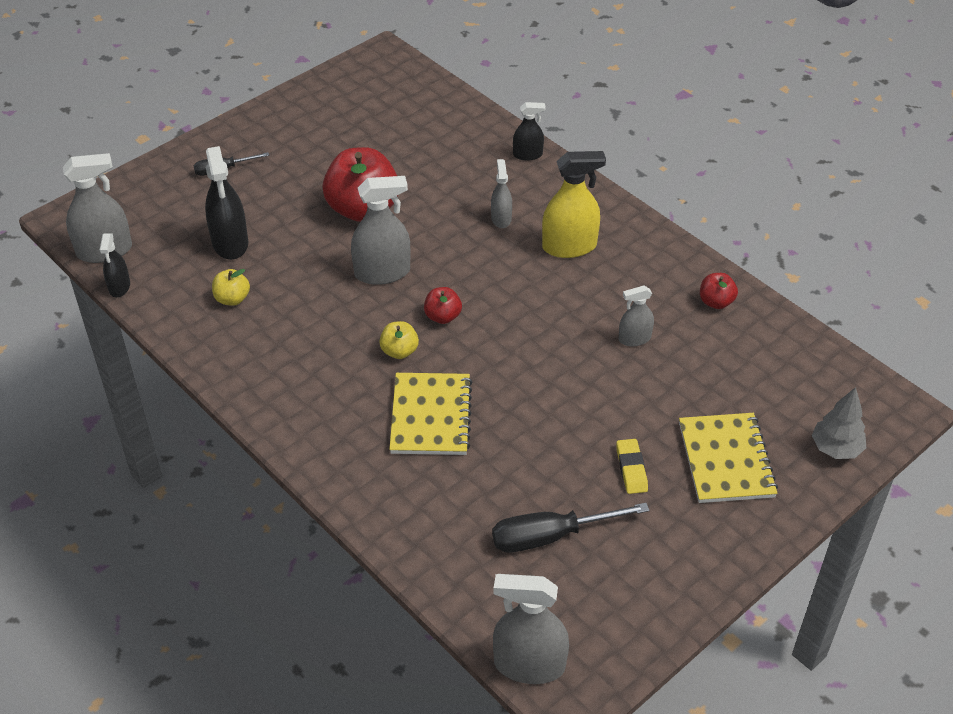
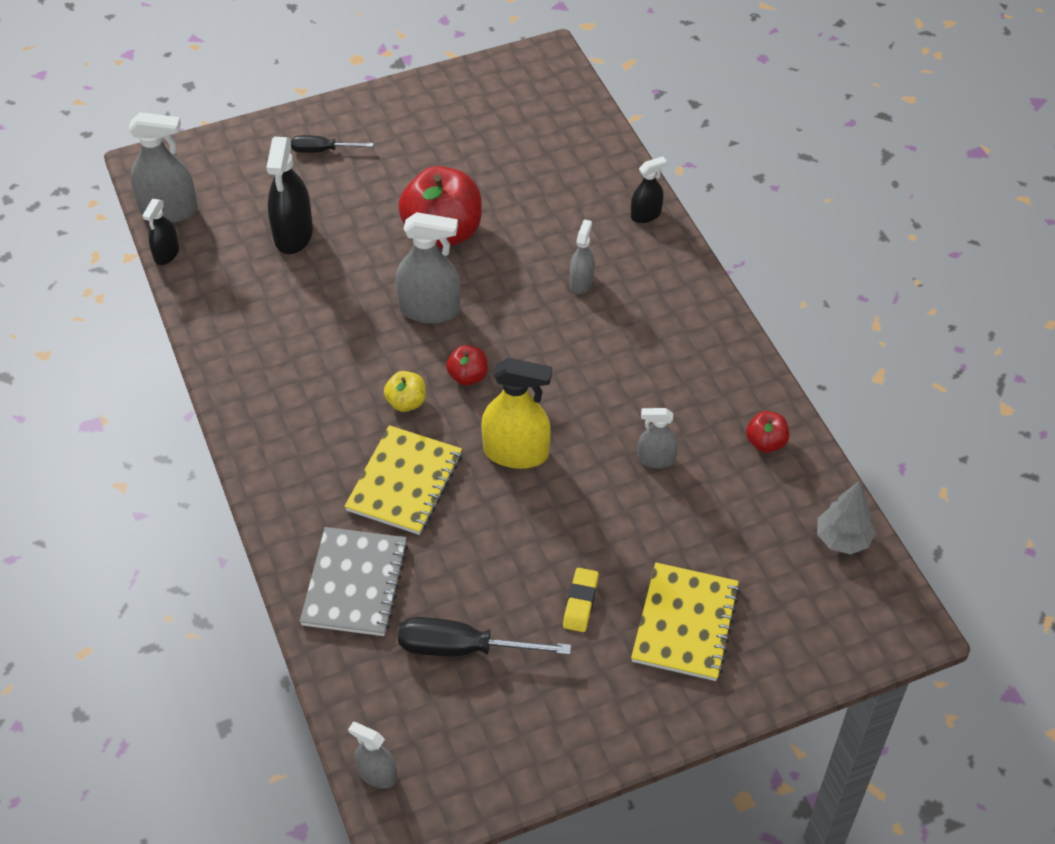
camera: 20 degrees right, 5 degrees up
(232, 299) = (268, 297): yellow apple -> none
(428, 512) = (355, 584): none -> grey notebook
(527, 155) = (646, 215): black spray bottle -> black spray bottle turned 45 degrees counterclockwise
(529, 664) = (377, 774): grey spray bottle -> grey spray bottle, size x0.57
(569, 246) = (638, 334): yellow spray bottle -> yellow spray bottle (516, 452)
(836, 448) = (811, 648): grey tree -> grey tree (842, 539)

